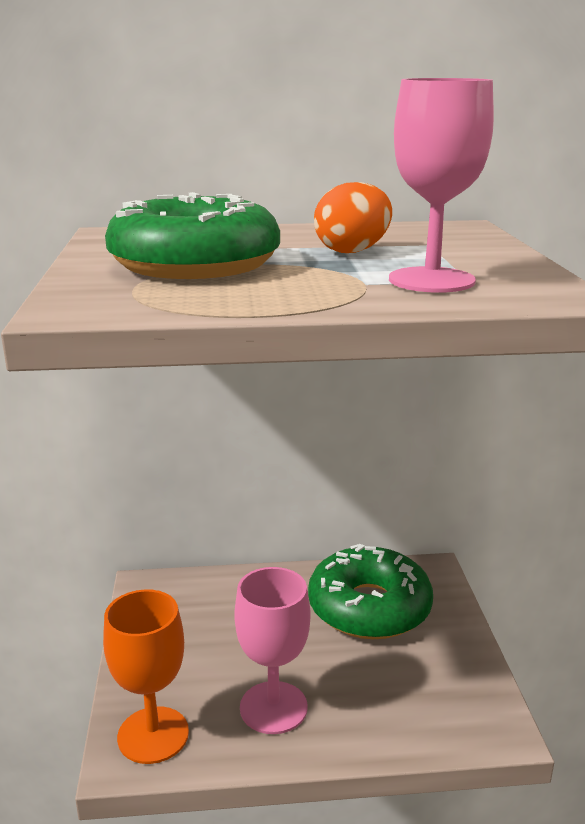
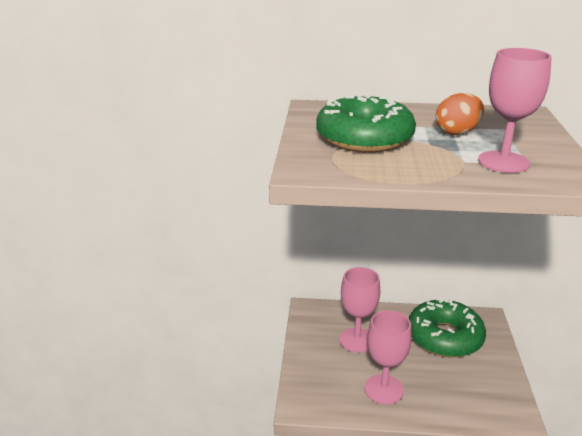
camera: 10 degrees right, 5 degrees up
(153, 735) = (315, 395): orange goblet -> none
(226, 628) = (357, 340): none -> pink goblet

